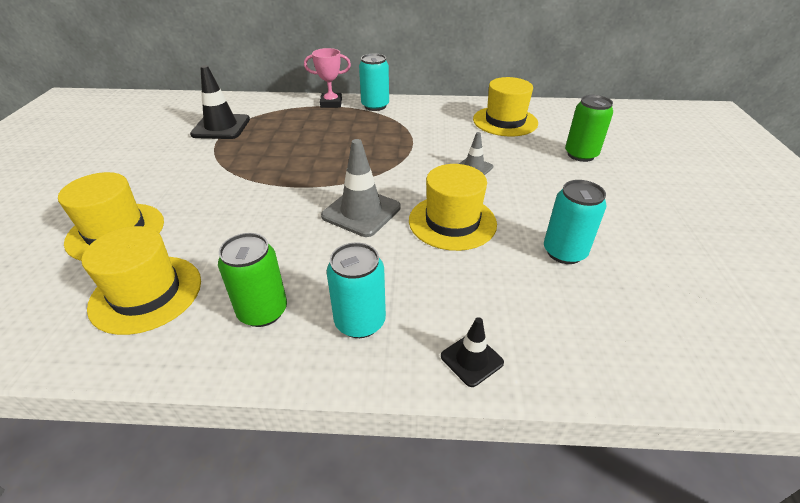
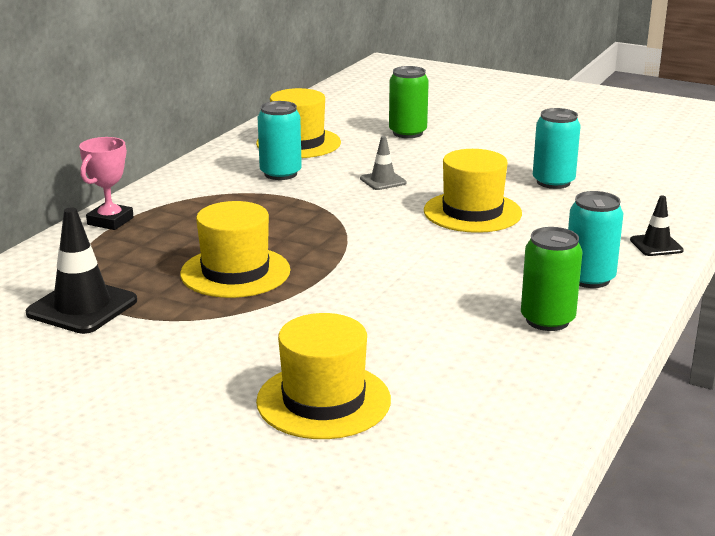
camera: 65 degrees left, 15 degrees down
(146, 293) = (475, 381): yellow hat -> yellow hat (235, 272)
(361, 212) = (416, 249): grey traffic cone -> none
(375, 106) = (160, 197): turquoise can -> turquoise can (280, 174)

